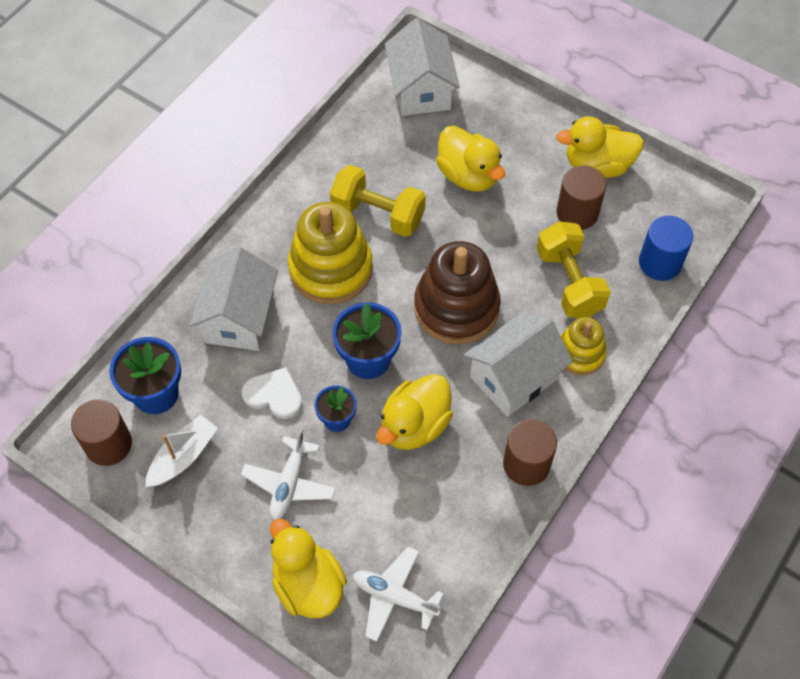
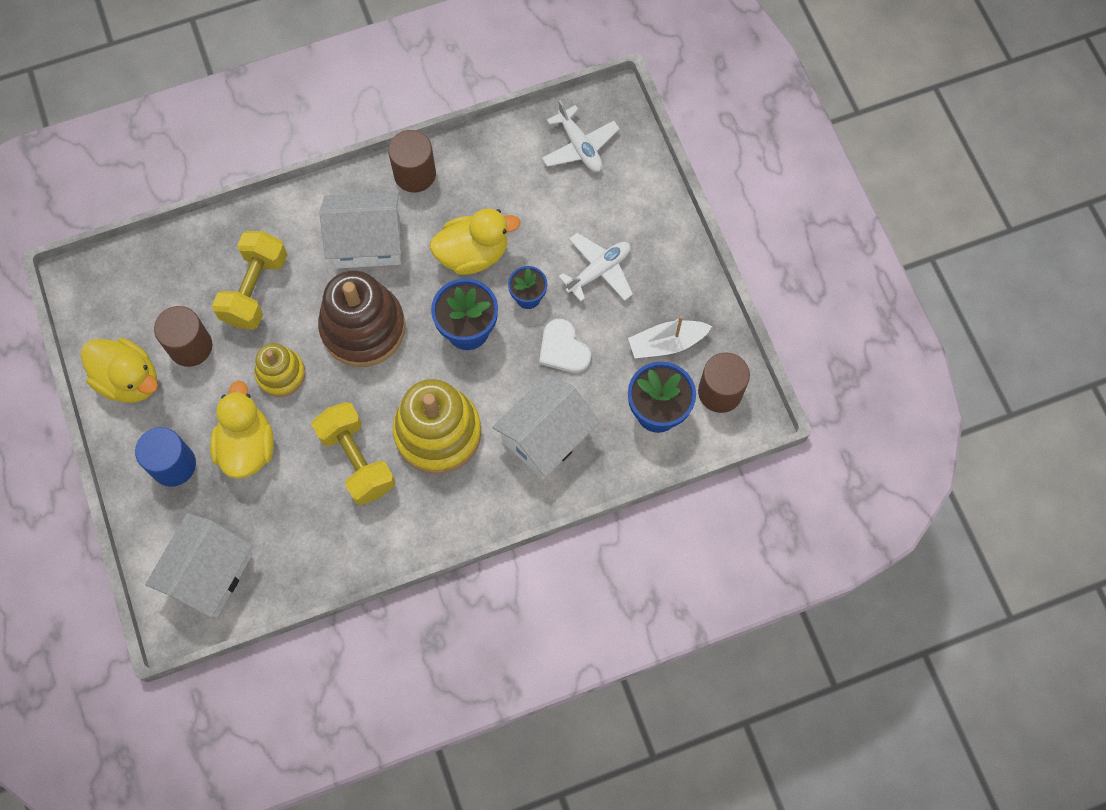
camera: 145 degrees left, 10 degrees up
(308, 585) = (634, 191): yellow duck -> none
(580, 353) = (301, 227): yellow stacking toy -> yellow stacking toy (281, 374)
(660, 263) = (169, 258): blue cylinder -> blue cylinder (173, 465)

